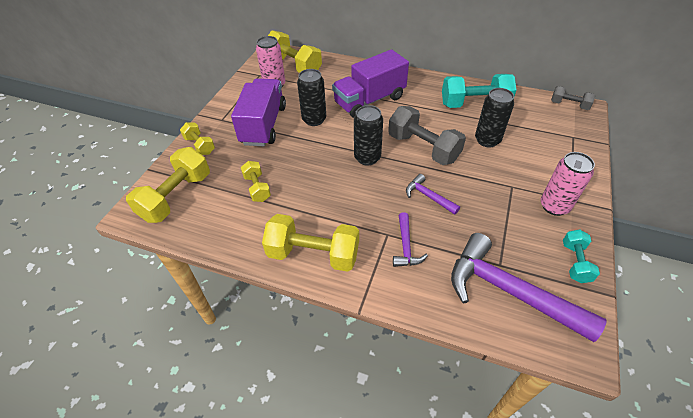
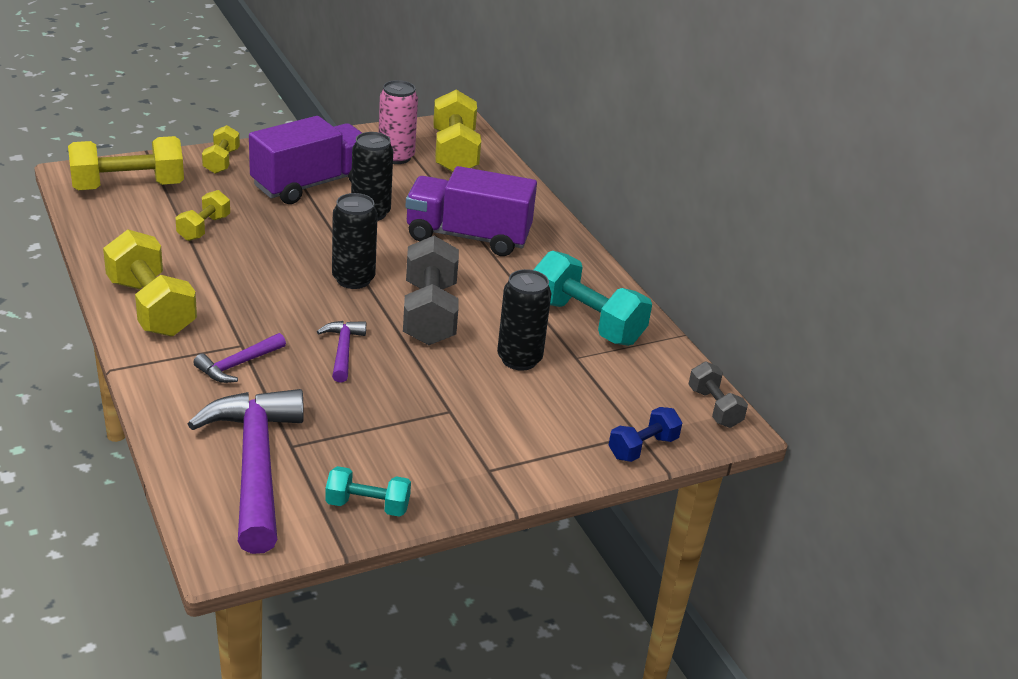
camera: 40 degrees right, 15 degrees down
(554, 206) = (455, 458): pink can -> none
(575, 262) = (367, 506): turquoise dumbbell -> turquoise dumbbell turned 45 degrees clockwise
(585, 141) = (642, 447): none -> blue dumbbell

